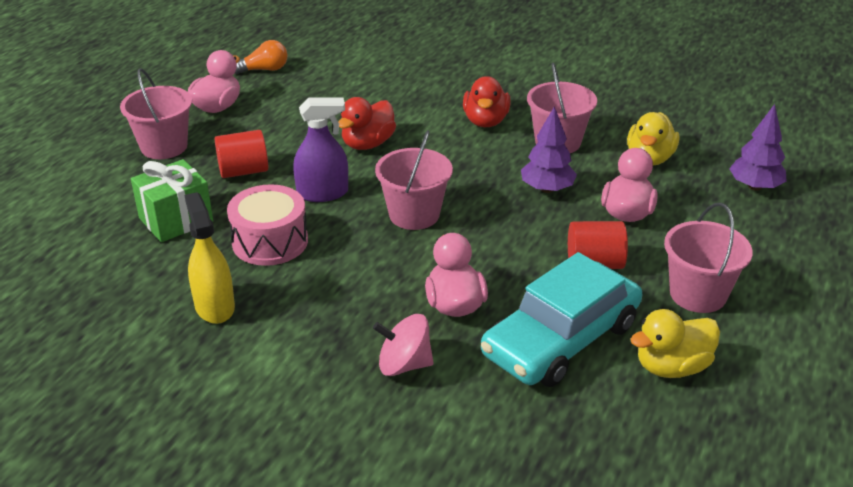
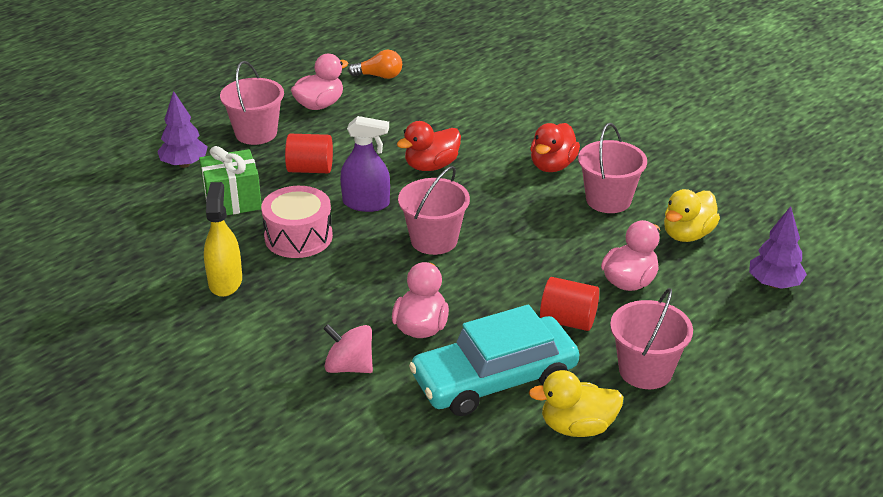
camera: 20 degrees right, 0 degrees up
(547, 189) = (569, 243): purple tree -> purple tree (184, 164)

